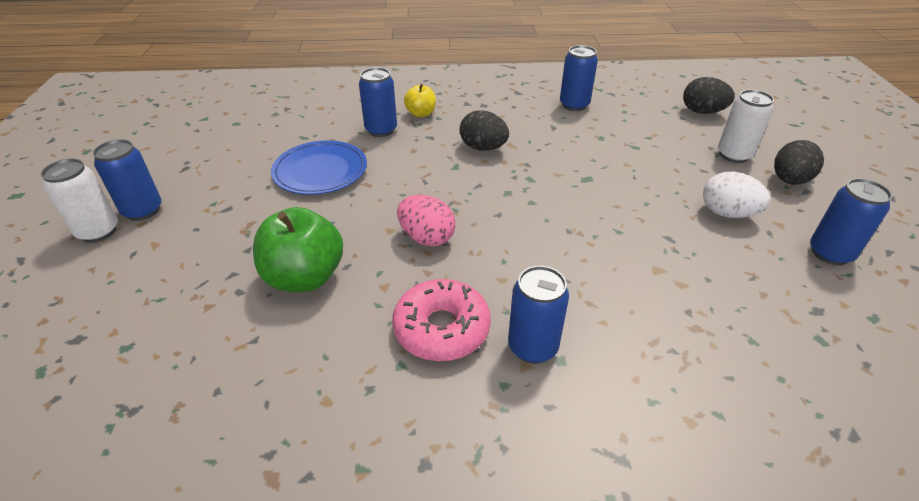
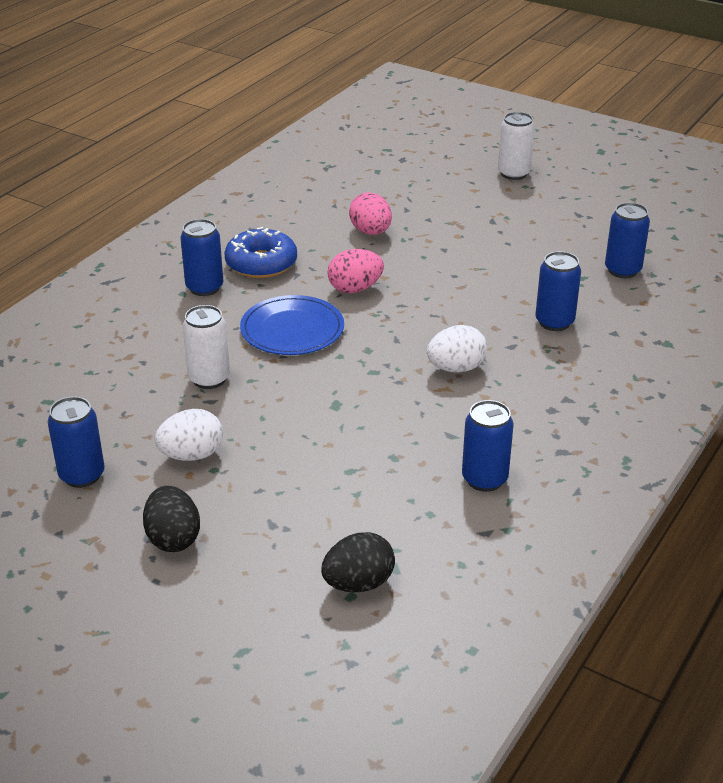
camera: 125 degrees right, 5 degrees down
(143, 210) = (525, 191): blue can -> blue can (622, 270)
(305, 277) = (371, 232): green apple -> pink egg
(320, 171) = (507, 270): blue plate -> blue plate (292, 329)
(421, 113) = (569, 358): yellow apple -> none
(441, 329) = (261, 263): pink donut -> blue donut
(483, 148) = (456, 368): black egg -> white egg
(734, 155) = (254, 534): white can -> white can (209, 379)

